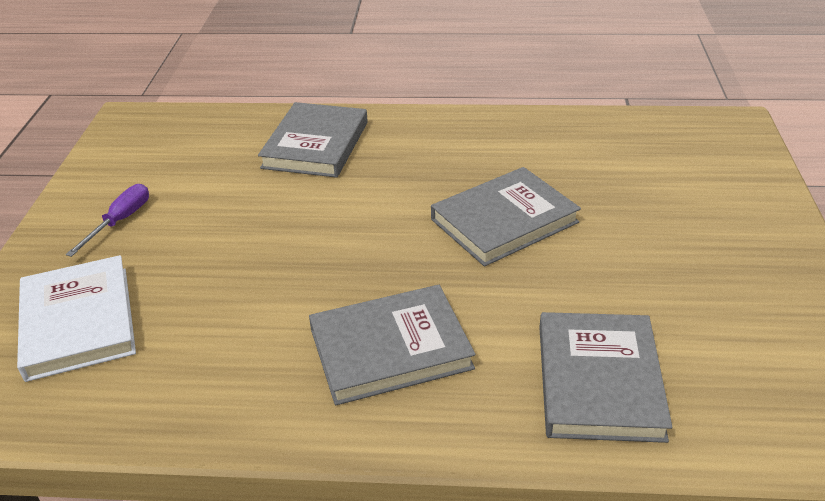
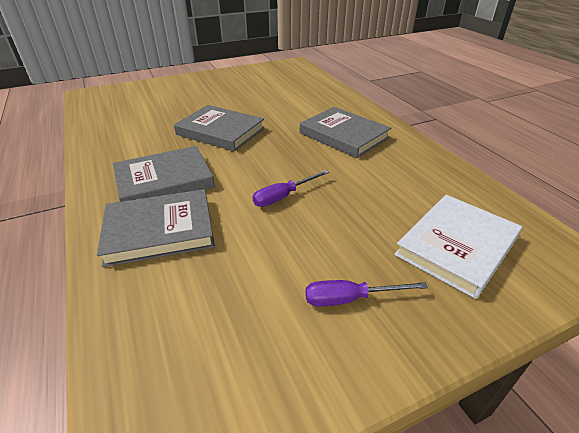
camera: 120 degrees left, 0 degrees up
(291, 230) = (283, 196): none -> purple screwdriver
(599, 381) = (311, 96): grey book -> grey book (164, 180)

